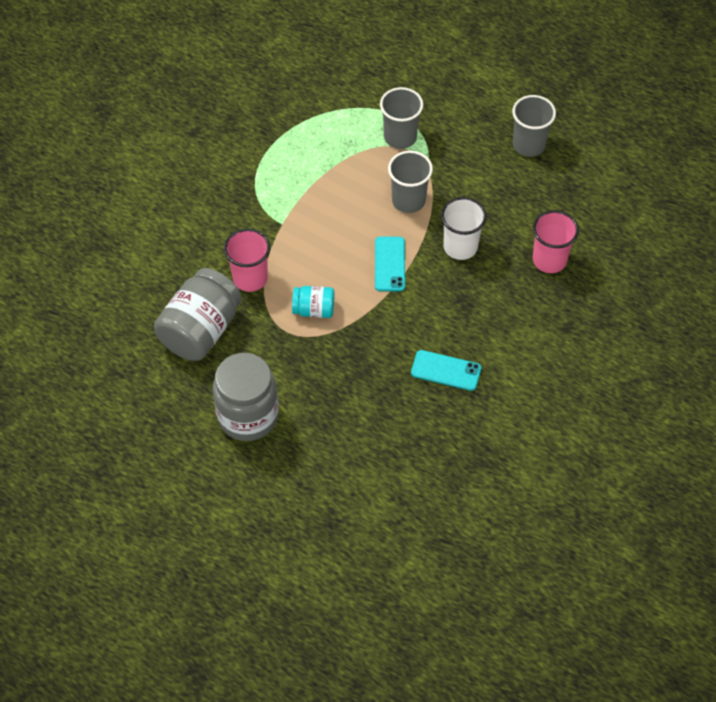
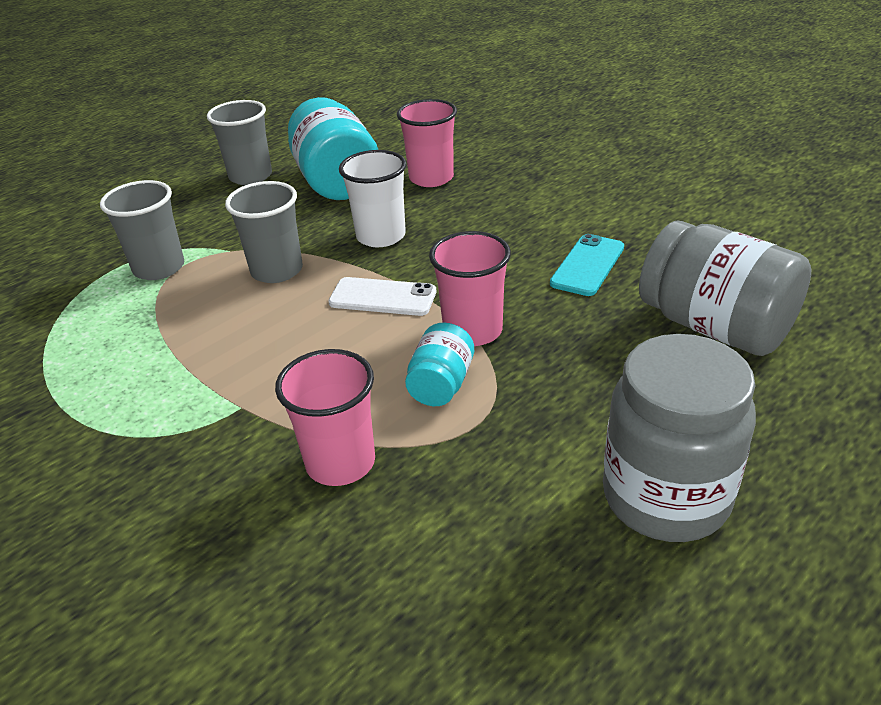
camera: 75 degrees left, 20 degrees down
(200, 330) = (441, 556): grey jar -> grey jar (715, 327)
(364, 317) = (472, 331): none -> pink cup
(390, 264) = (383, 297): turquoise phone -> white phone
(532, 201) = (336, 181): none -> turquoise jar

